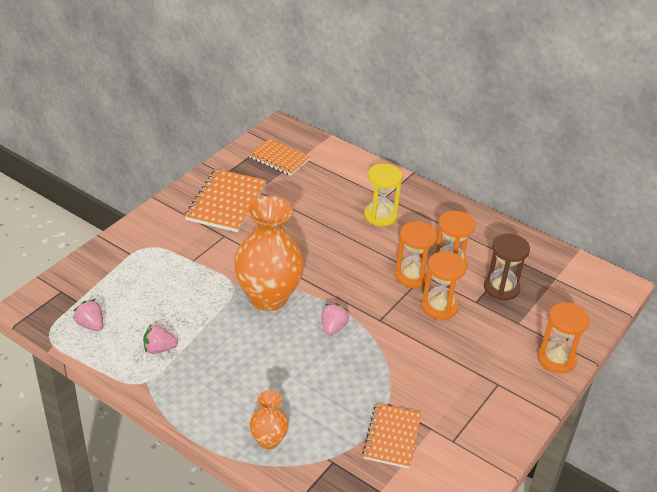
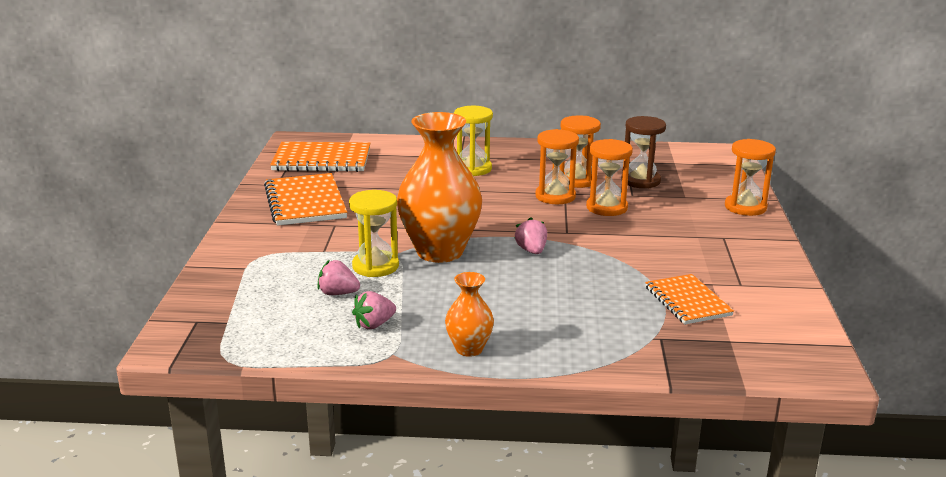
camera: 30 degrees left, 15 degrees down
(91, 325) = (269, 334): pink strawberry -> pink strawberry (338, 293)
(212, 292) = (375, 266): none -> yellow hourglass
(268, 440) = (580, 347): orange vase -> orange vase (469, 349)
(279, 159) = (322, 160): orange notebook -> orange notebook, size x1.51

